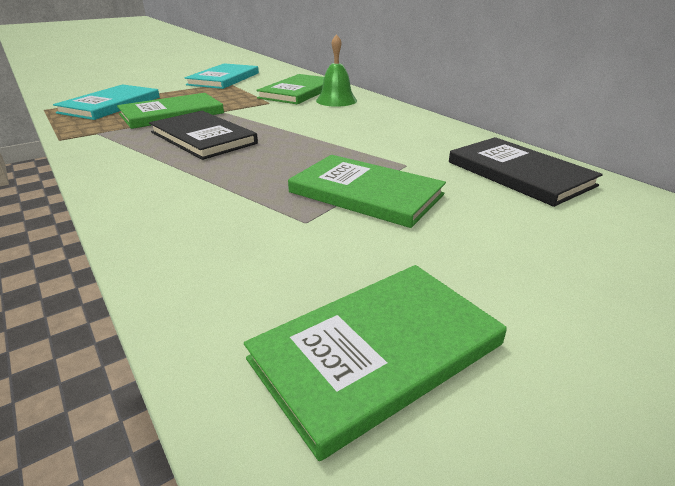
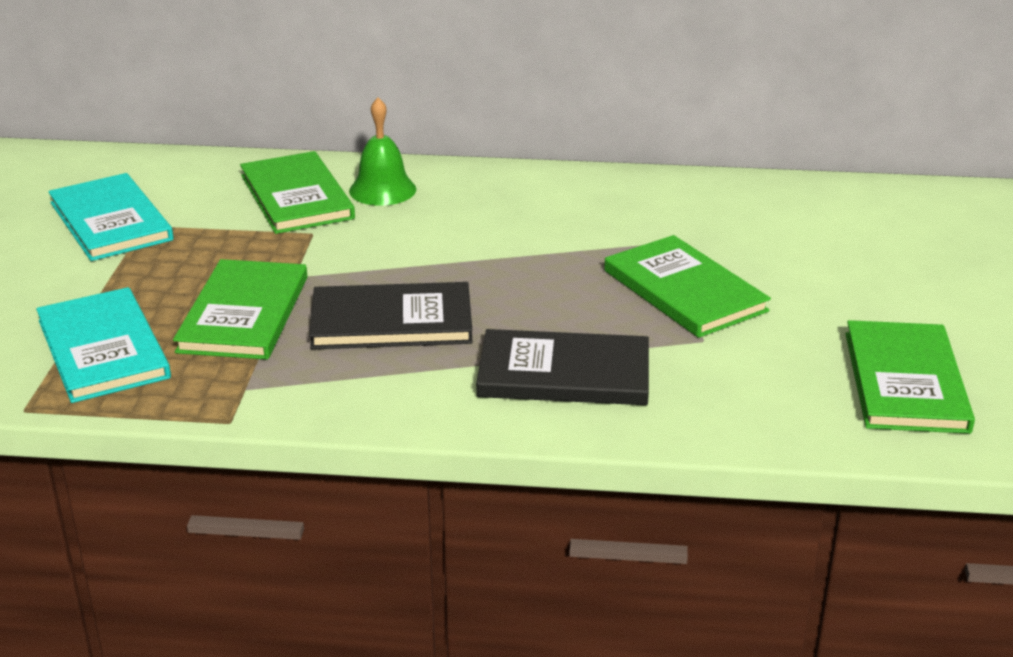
camera: 50 degrees left, 0 degrees up
(366, 193) = (684, 290): green book -> green book turned 75 degrees clockwise
(519, 173) = (740, 206): black book -> black book (564, 373)

